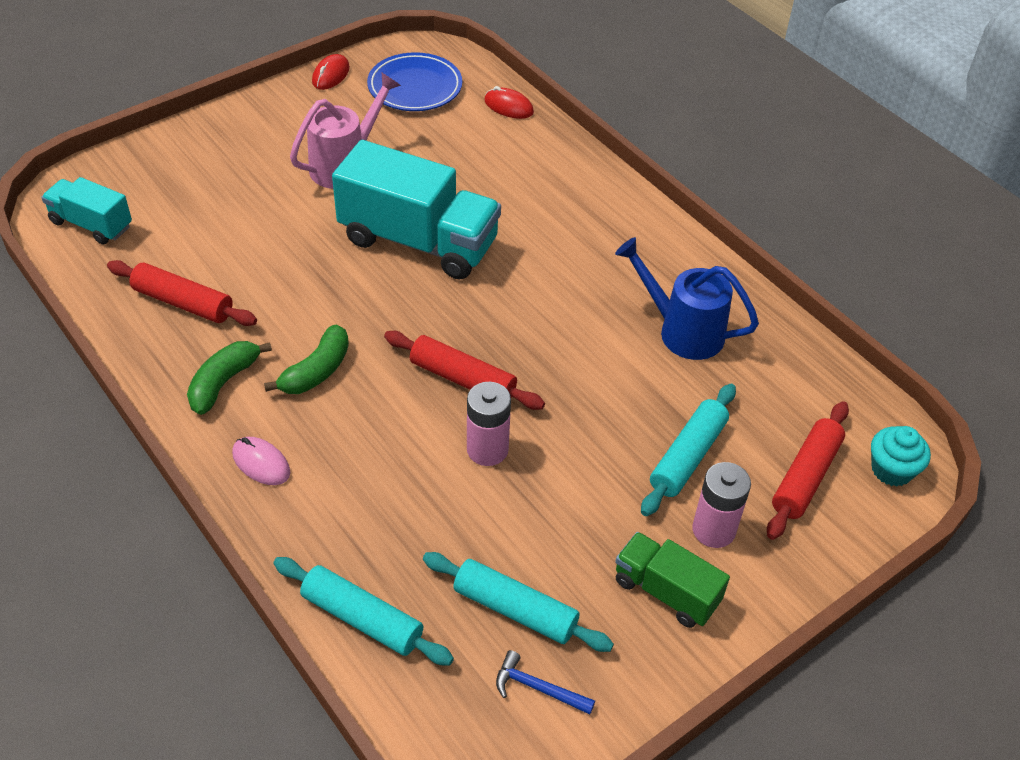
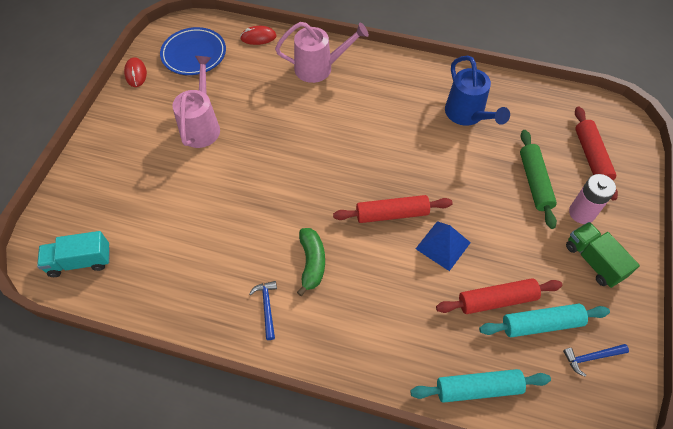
camera: 35 degrees left, 10 degrees up
(183, 302) = (192, 273): red rolling pin -> red rolling pin (496, 300)
(223, 383) = (267, 307): green banana -> blue hammer
(261, 463) = (337, 340): pink mouse -> none
(418, 241) = (289, 148): turquoise truck -> none
(487, 449) = (443, 245): pink battery -> blue pyramid
(547, 177) = (319, 68): none -> pink watering can
(666, 591) = (593, 261): green truck -> green truck turned 60 degrees clockwise
(682, 331) = (467, 115): blue watering can -> blue watering can turned 105 degrees counterclockwise
(688, 457) = (534, 182): turquoise rolling pin -> green rolling pin
(891, 470) = (620, 128): turquoise cupcake -> none

